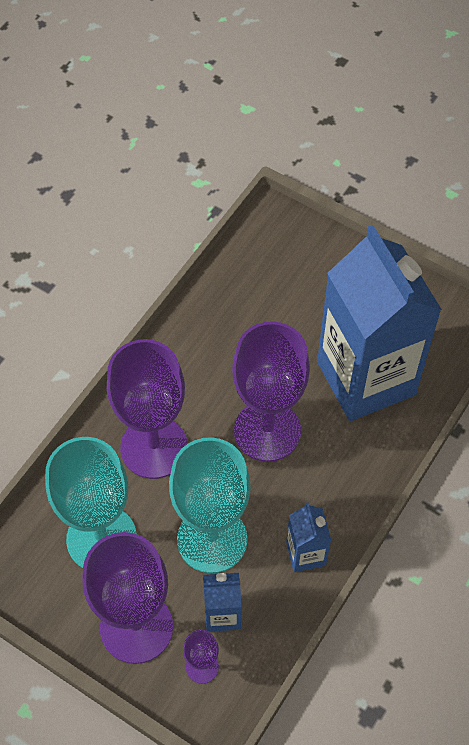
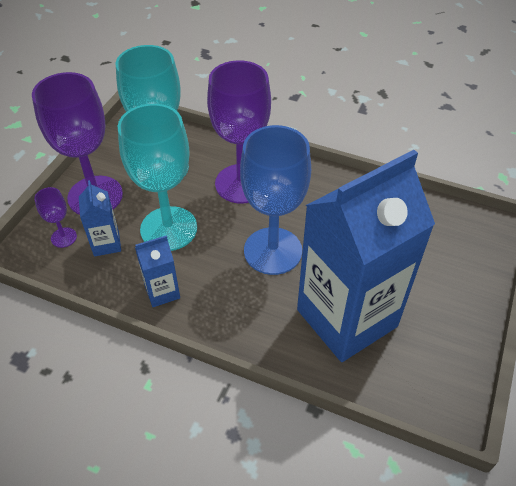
camera: 80 degrees right, 10 degrees down
(267, 431) = (273, 251): purple goblet -> blue goblet

